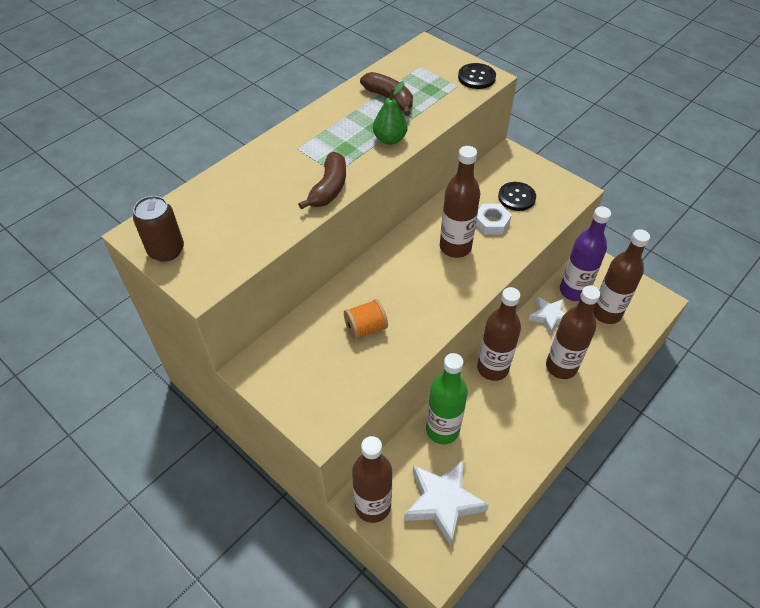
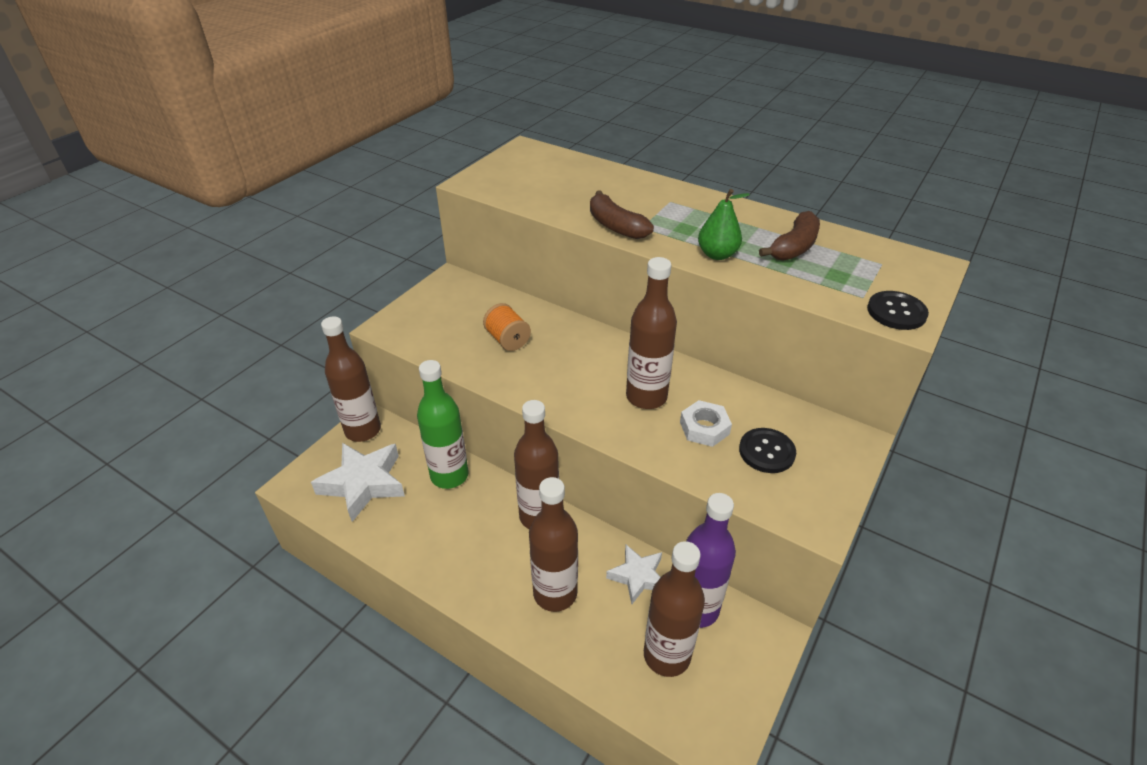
camera: 80 degrees right, 10 degrees down
(166, 250) = (508, 161): brown can -> none
(329, 188) = (615, 226): brown banana -> brown banana turned 45 degrees clockwise

